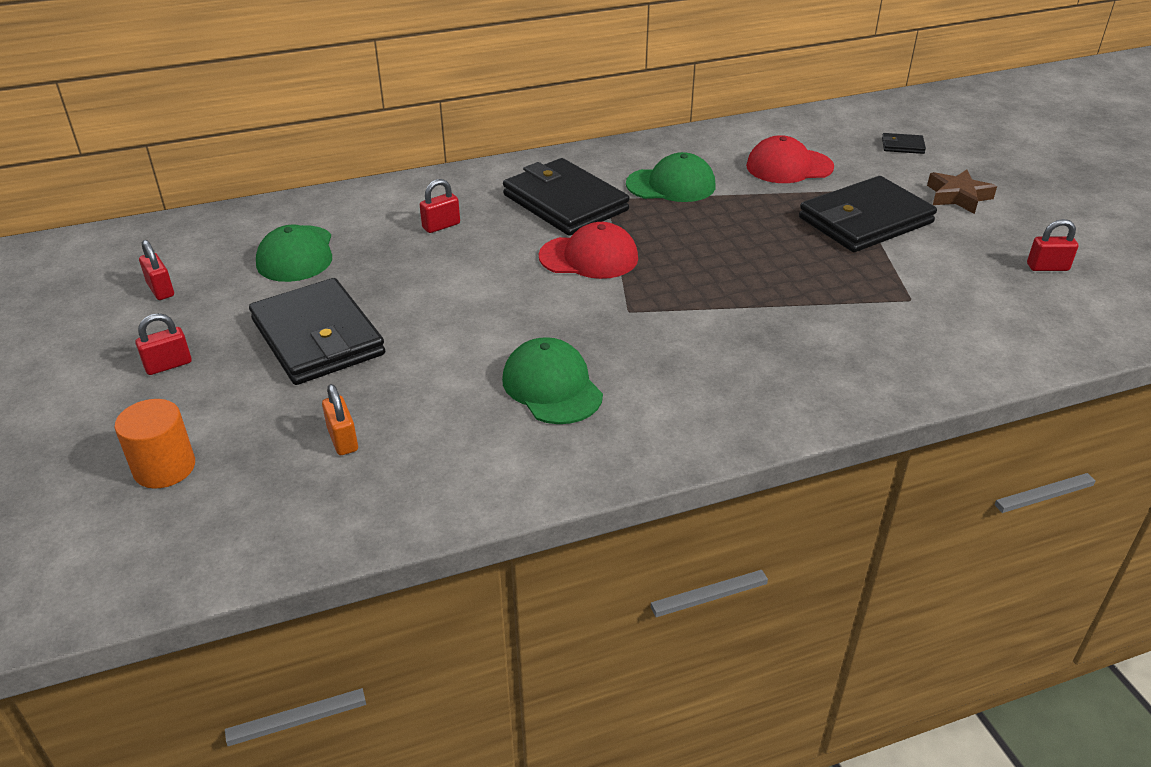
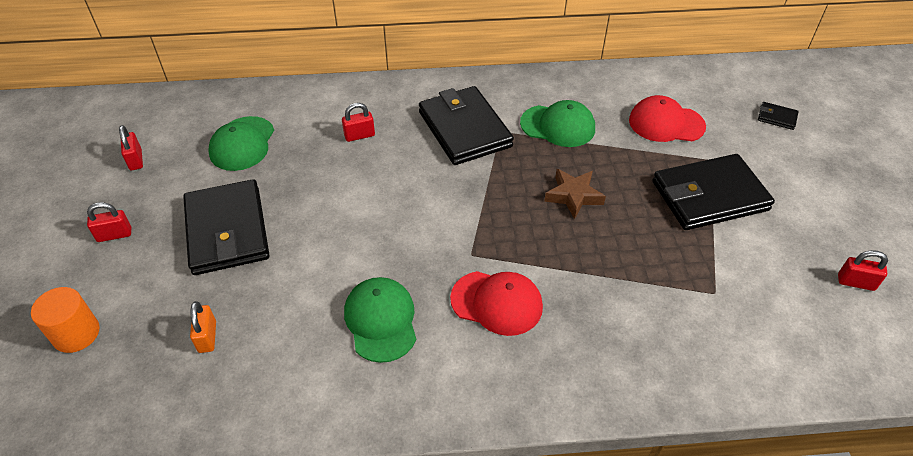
camera: 15 degrees right, 10 degrees up
(589, 257) = (461, 191): red cap -> red cap (497, 303)
(958, 197) = (804, 185): brown star -> brown star (573, 196)

